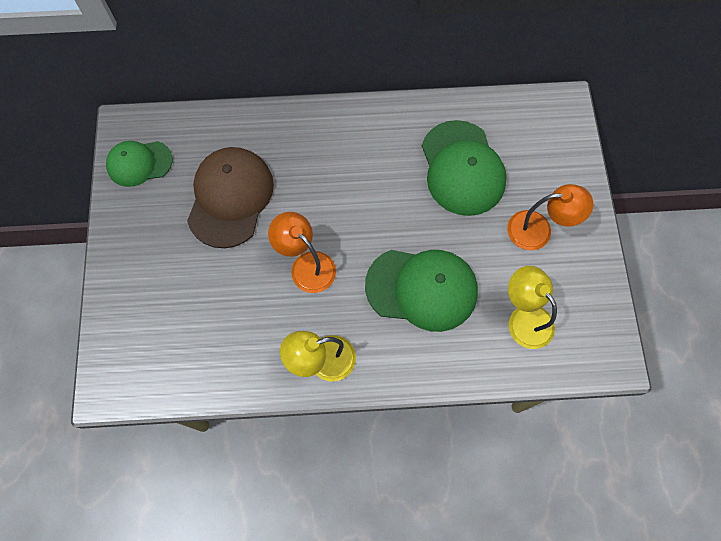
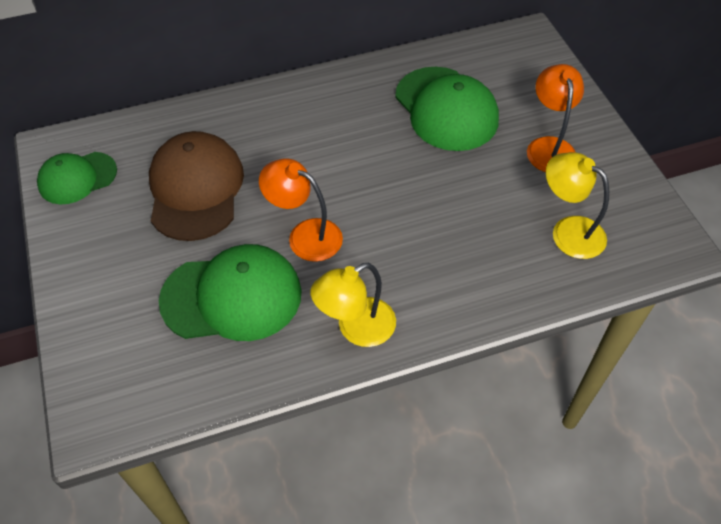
camera: 15 degrees left, 15 degrees down
(422, 288) = (445, 228): green cap -> green cap (232, 296)
(538, 230) = (549, 147): orange lamp -> orange lamp turned 75 degrees counterclockwise

